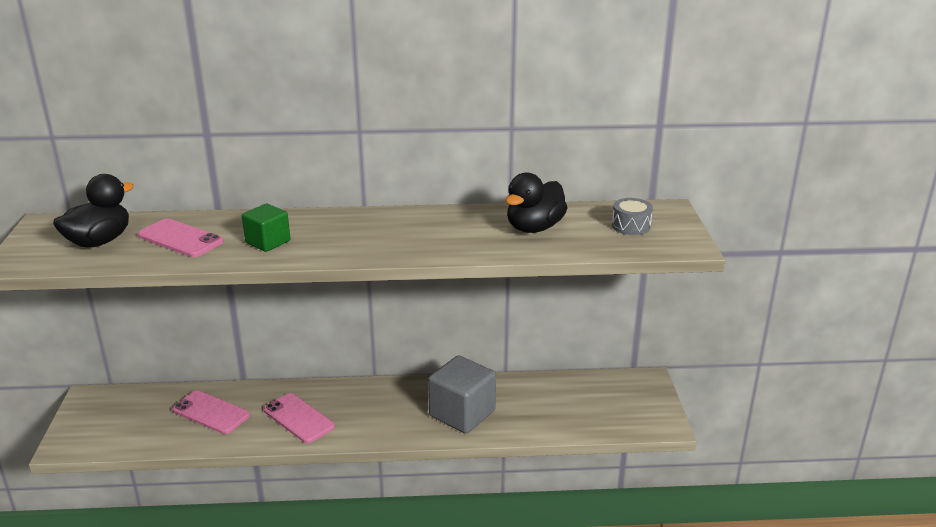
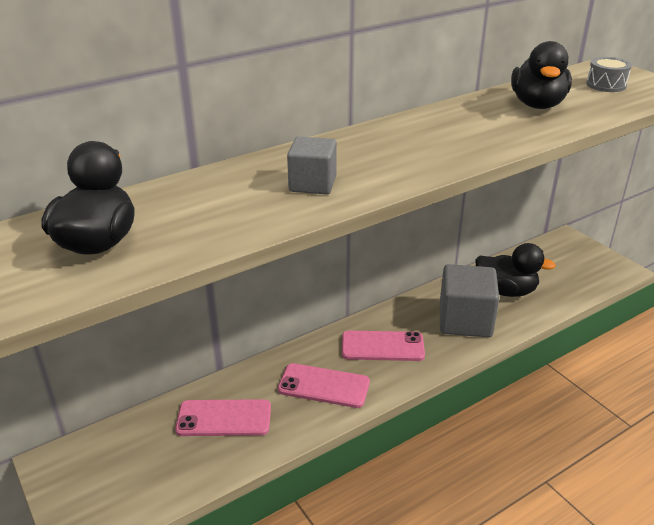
camera: 30 degrees left, 5 degrees up
(180, 239) = (203, 209): pink phone -> pink phone (382, 346)
(268, 242) = (312, 184): green cube -> grey cube
(528, 403) = (506, 291): none -> black duck

